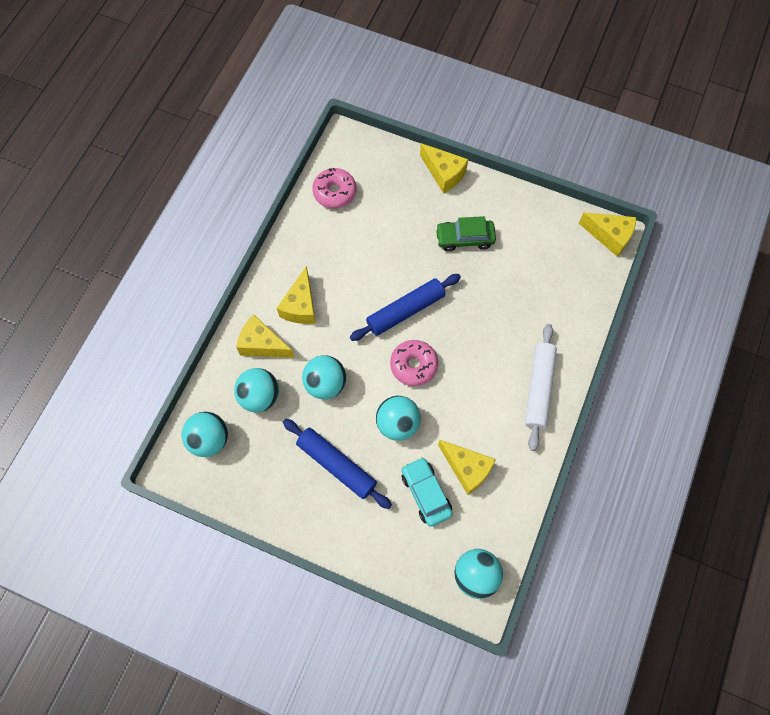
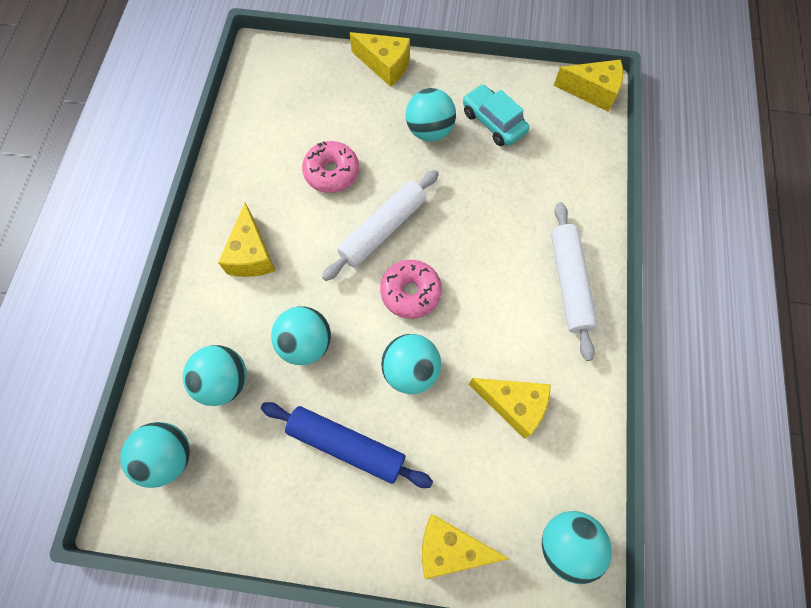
camera: 15 degrees left, 0 degrees up
(262, 344) = (213, 314): yellow cheese -> yellow cheese (450, 547)
(334, 192) = (261, 113): pink donut -> pink donut (331, 172)
(405, 310) = (382, 229): blue rolling pin -> white rolling pin
(426, 493) = (471, 451): turquoise car -> turquoise car (493, 122)
(464, 239) = (429, 131): green car -> turquoise ball

